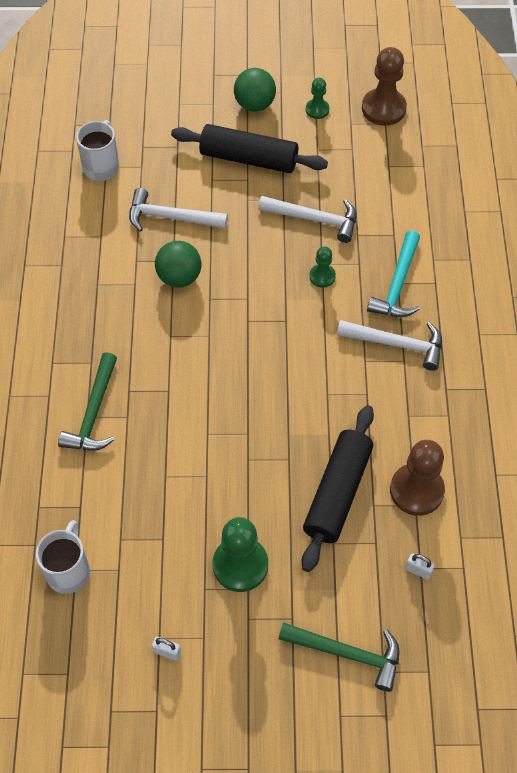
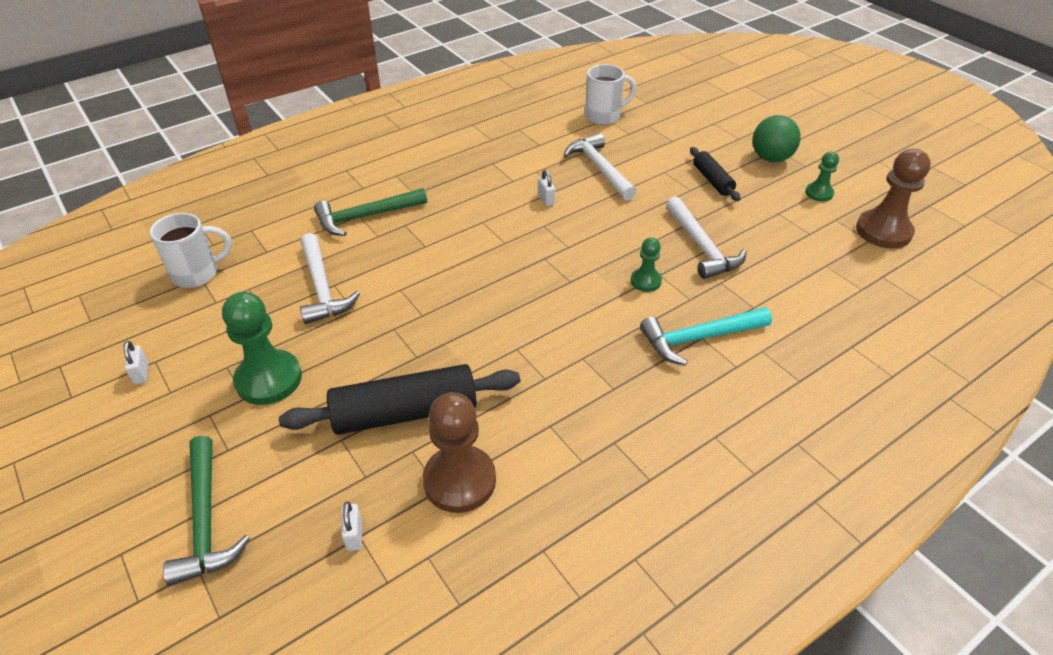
camera: 55 degrees right, 15 degrees down
(179, 277) = (546, 199): green ball -> white padlock
(248, 159) = (712, 180): black rolling pin -> black rolling pin, size x0.54
(397, 344) = (628, 372): white hammer -> white hammer (322, 288)

